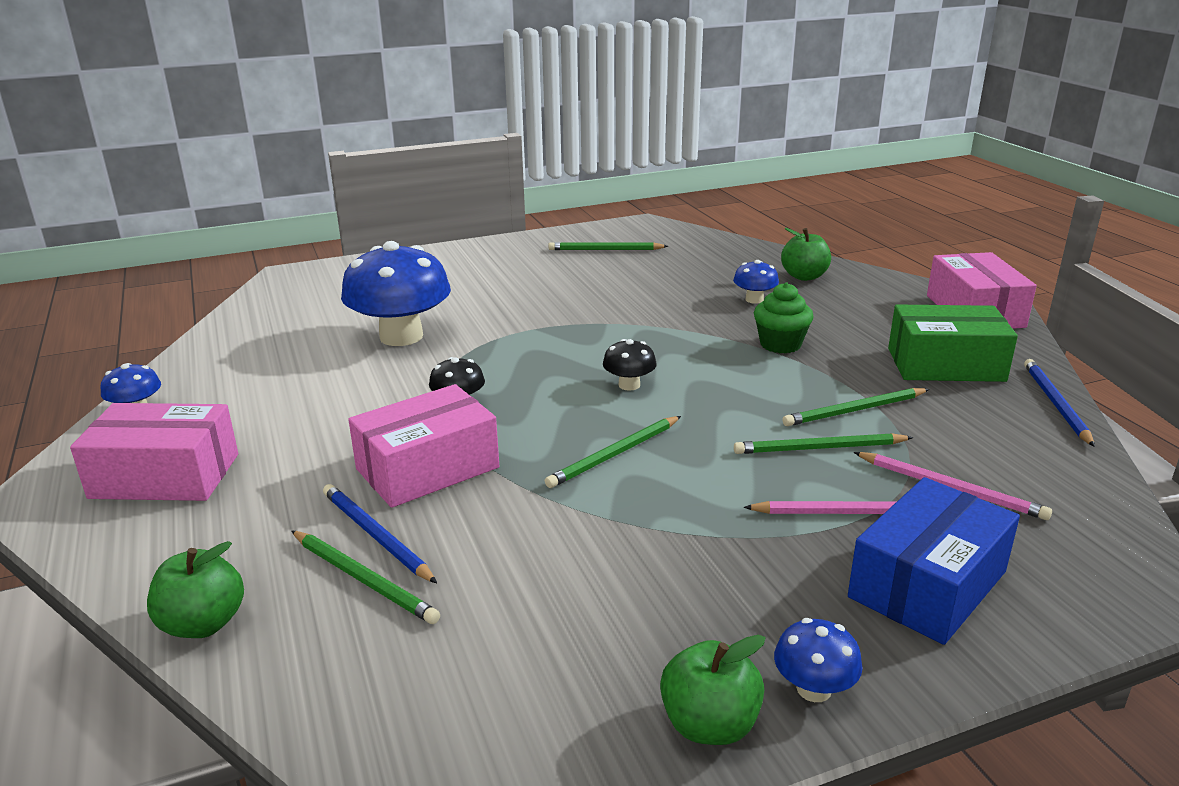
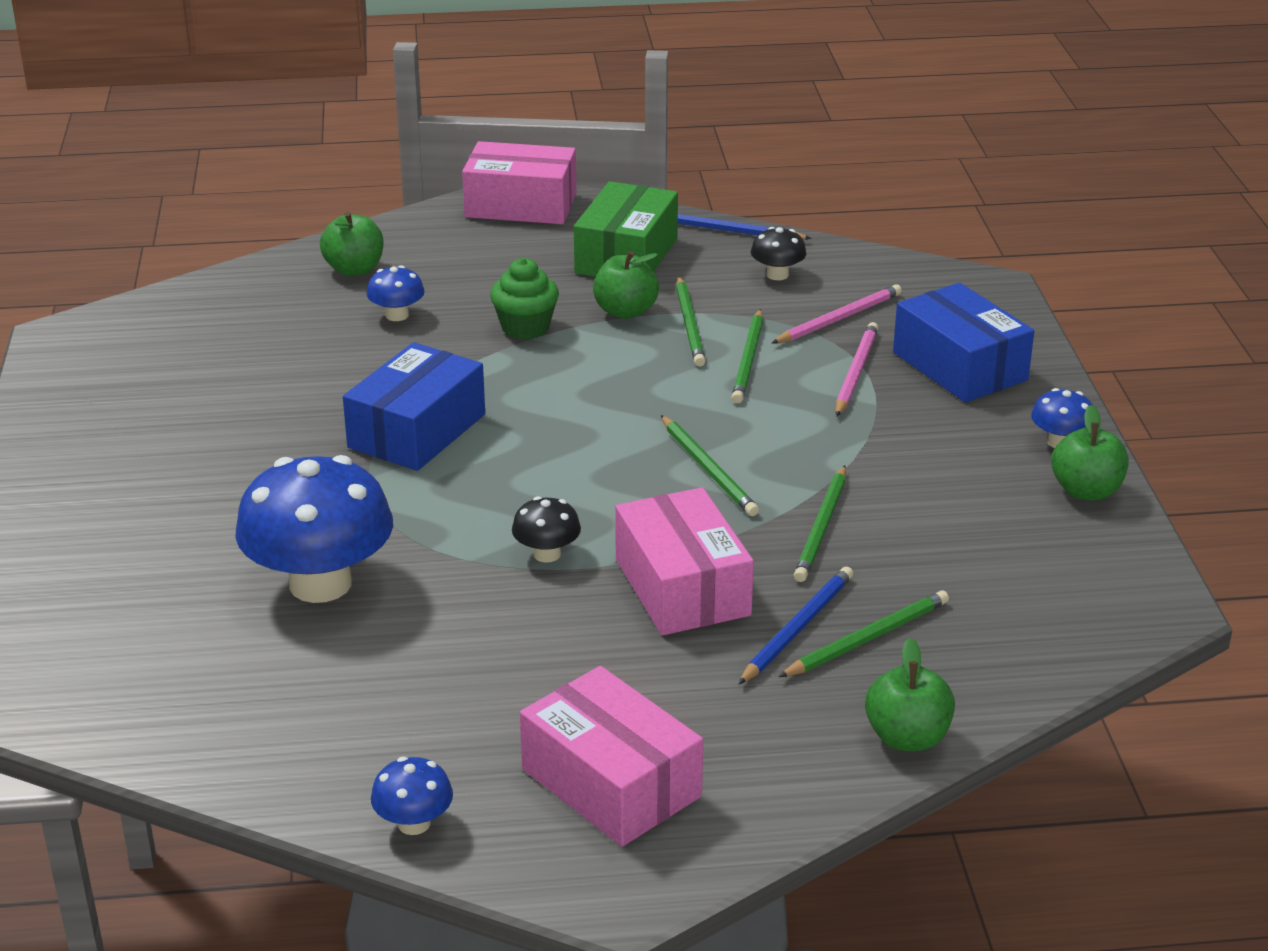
camera: 75 degrees left, 5 degrees up
(165, 476) = (611, 783): pink box -> pink box turned 60 degrees counterclockwise
(376, 535) = (797, 628): blue pencil -> blue pencil turned 150 degrees clockwise
(602, 332) = (417, 431): none -> blue box
(605, 250) = (139, 384): green pencil -> green pencil (821, 527)
(629, 385) = (565, 436): black mushroom -> black mushroom (777, 275)
(848, 379) = (625, 311): none -> green apple

